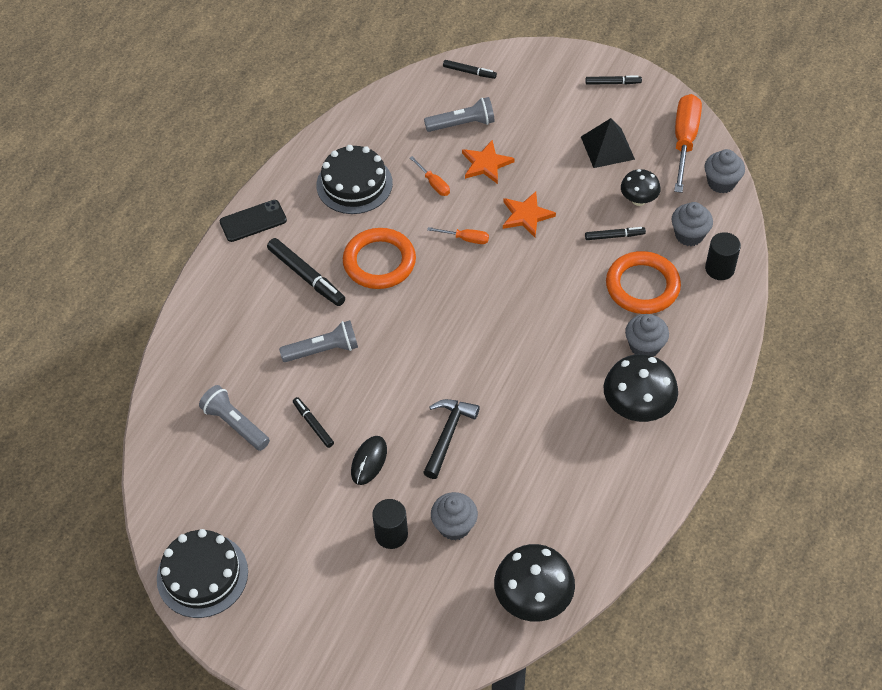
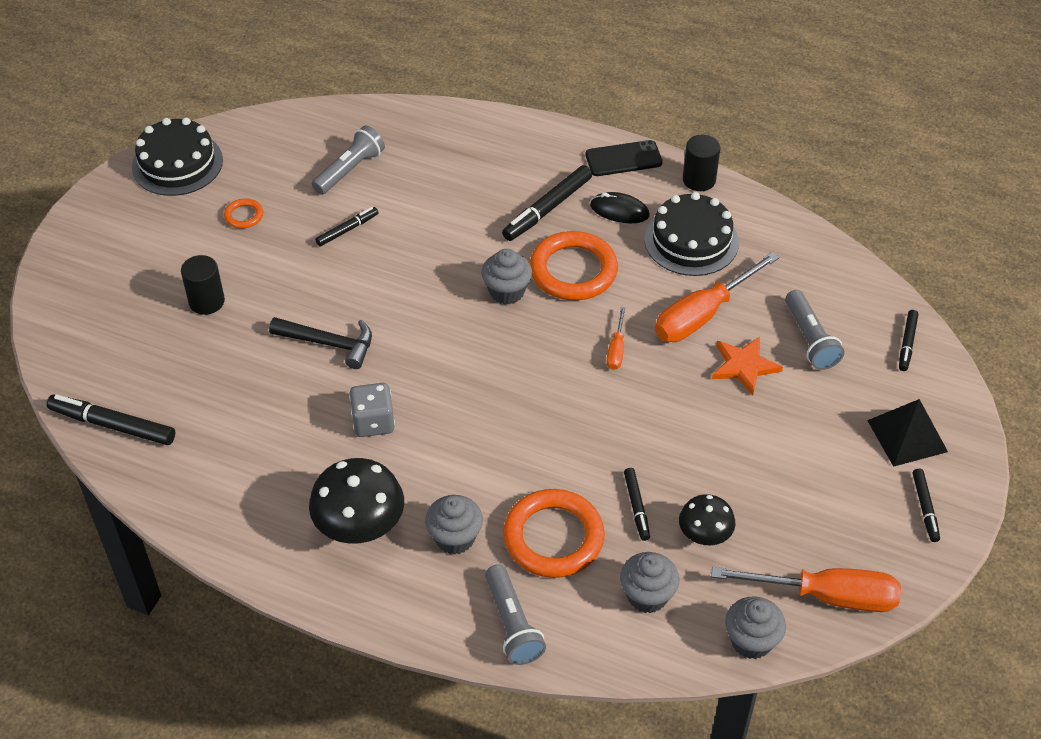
camera: 85 degrees right, 5 degrees down
(253, 221) = (623, 159): black phone -> black phone turned 75 degrees counterclockwise
(284, 510) = (244, 216): none -> orange ring
(323, 350) = (445, 230): grey flashlight -> grey flashlight (512, 624)
(369, 461) = (298, 278): black mouse -> black mouse (619, 210)
(433, 183) = (702, 315): orange screwdriver -> orange screwdriver, size x2.08
(454, 526) = (211, 354): grey cupcake -> grey cupcake (507, 291)
(526, 215) = (661, 410): orange star -> none
(533, 401) = (373, 422): none -> grey dice
(533, 599) = (113, 425): black mushroom -> black marker
(607, 148) = (796, 500): black pyramid -> black pyramid (907, 436)
(719, 269) = (590, 631): black cylinder -> black cylinder (699, 180)

